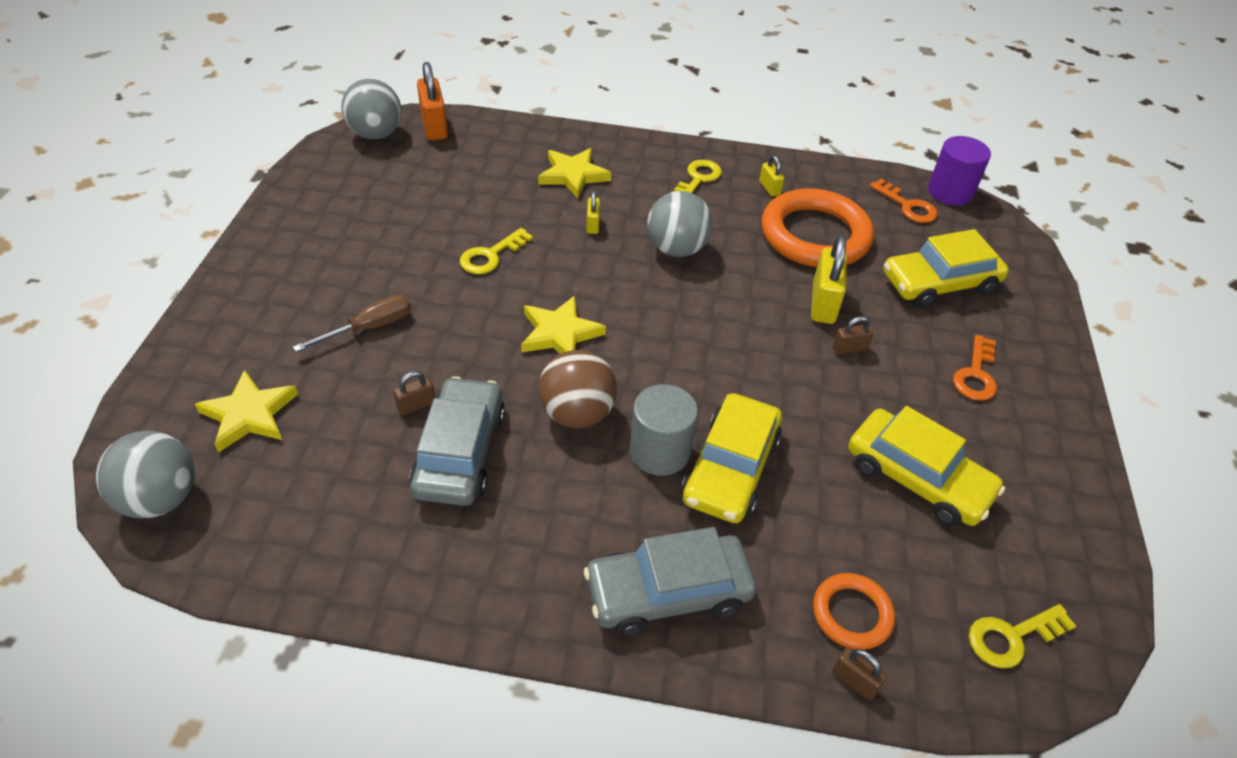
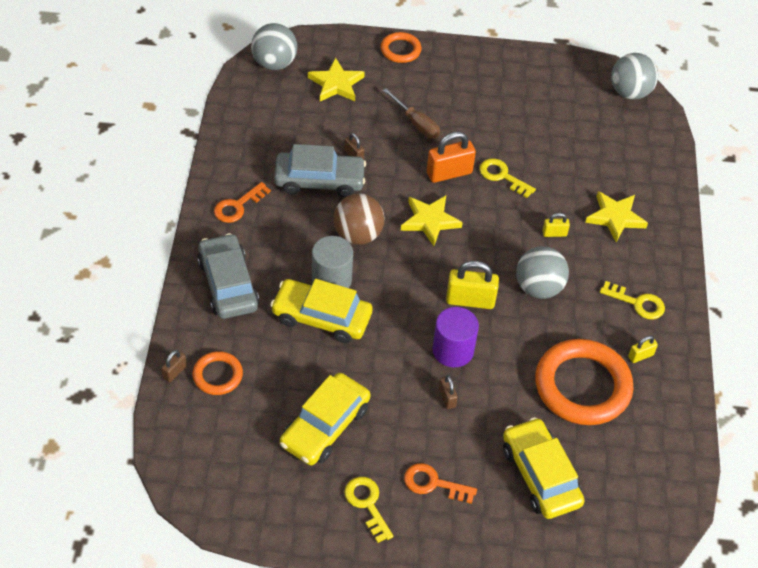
camera: 85 degrees right, 5 degrees up
(205, 329) = (400, 50): none -> orange ring
(434, 127) = (652, 125): orange padlock -> orange padlock (449, 173)
(823, 303) = (495, 385): yellow padlock -> yellow padlock (470, 300)
(907, 206) = (647, 466): orange key -> orange key (238, 206)
(950, 192) = (682, 507): purple cylinder -> purple cylinder (453, 350)
(1012, 637) = (204, 461): yellow key -> yellow key (367, 504)

